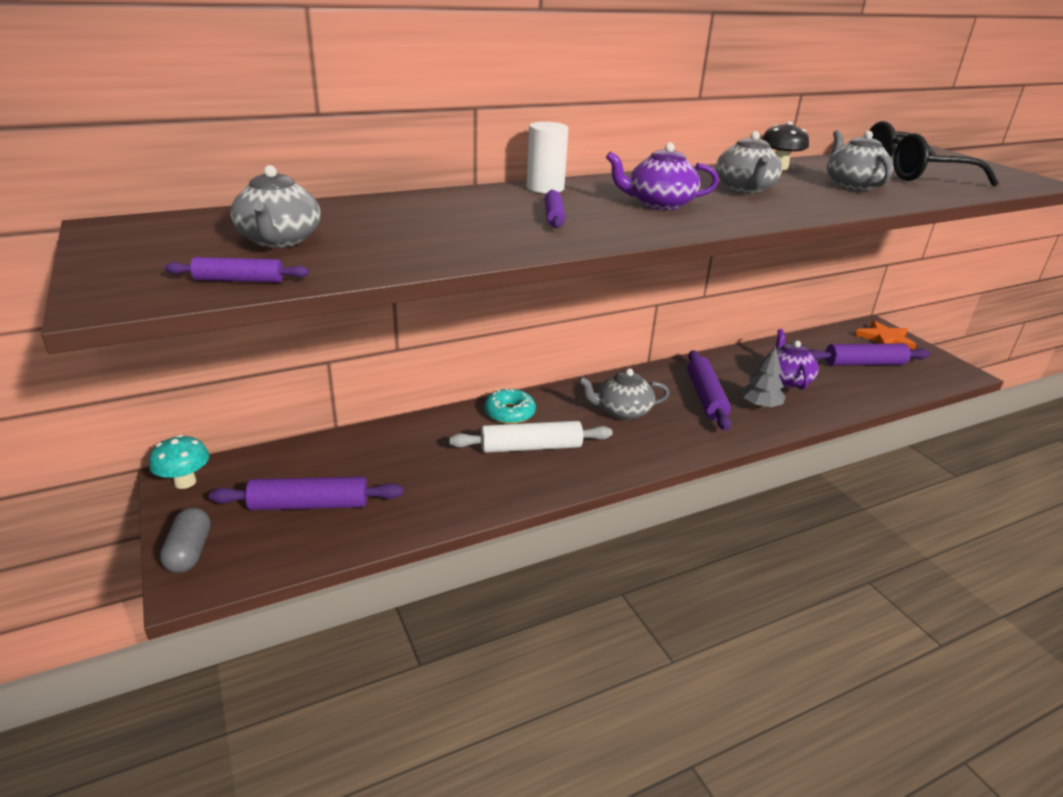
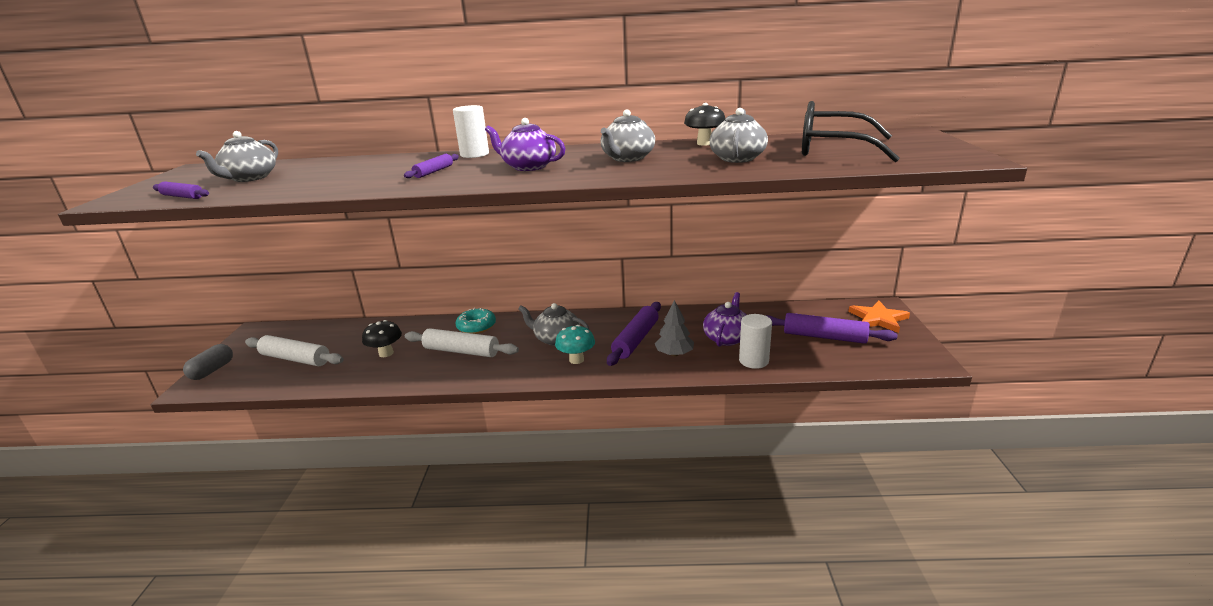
camera: 30 degrees right, 5 degrees down
(185, 482) = (255, 333): turquoise mushroom -> turquoise mushroom (576, 360)
(309, 505) = (295, 359): purple rolling pin -> white rolling pin
(435, 470) = (386, 353): none -> black mushroom
(836, 399) = (753, 361): none -> white cylinder

